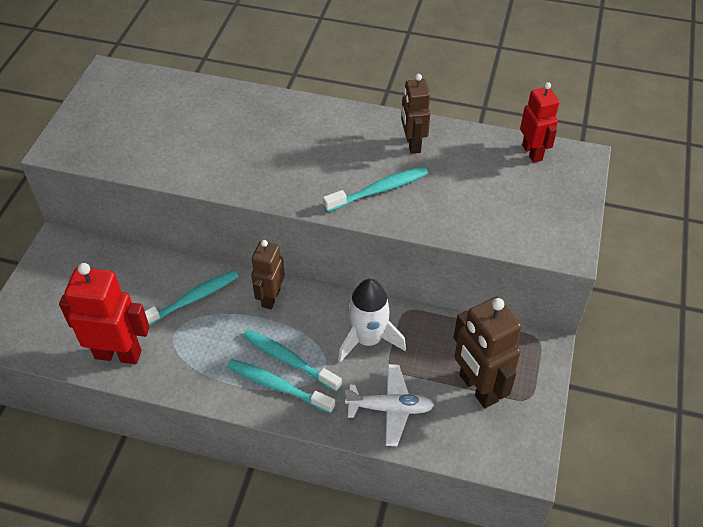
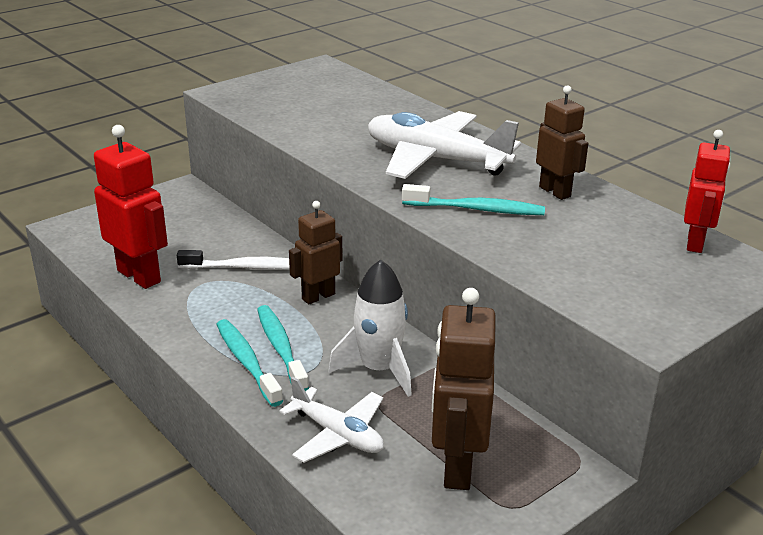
camera: 35 degrees right, 20 degrees down
(192, 299) = (246, 267): turquoise toothbrush -> white toothbrush
(305, 149) = (436, 160): none -> white plane
(412, 144) = (555, 192): brown robot -> brown robot turned 120 degrees clockwise

